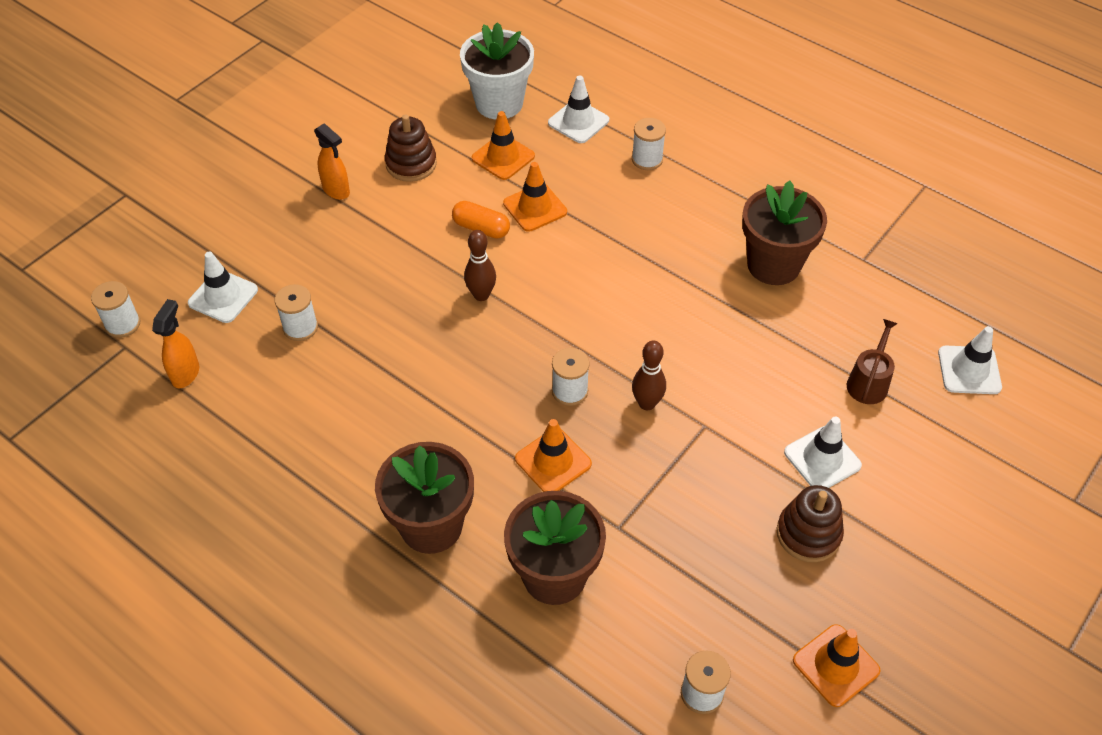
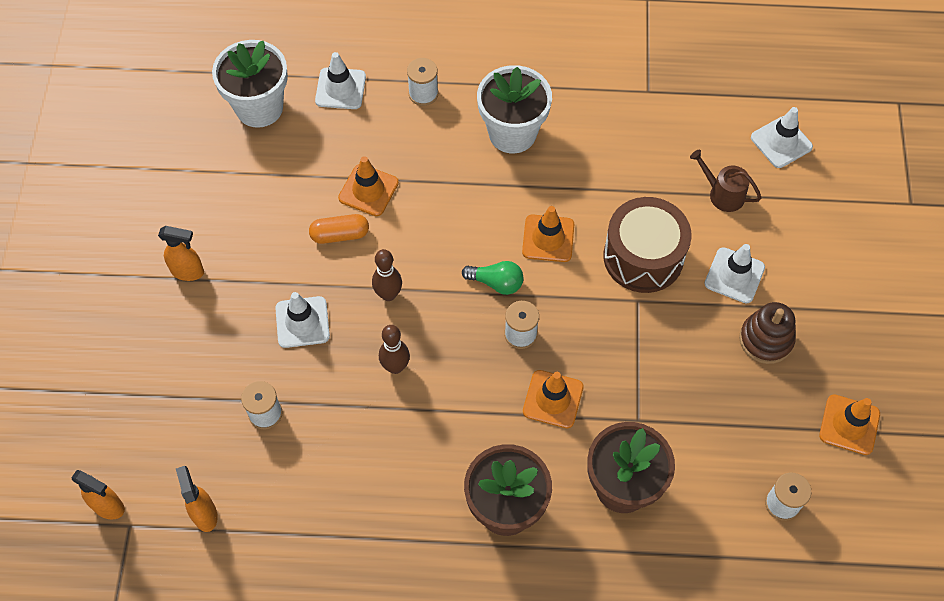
camera: 35 degrees left, 10 degrees up
(123, 324) = (108, 507): white spool -> orange spray bottle
(223, 296) = (175, 427): white traffic cone -> white traffic cone (302, 322)
(411, 164) = (231, 209): brown stacking toy -> none
(503, 157) = (304, 158): orange traffic cone -> orange traffic cone (548, 238)
(584, 338) = (496, 283): none -> green light bulb
(647, 403) = (583, 308): brown bowling pin -> brown bowling pin (395, 367)
(701, 228) = (512, 133): none -> white flower pot
(742, 392) = (643, 257): none -> brown drum
(773, 265) = (588, 134): brown flower pot -> none
(868, 382) = (722, 194): brown watering can -> brown watering can turned 45 degrees counterclockwise

